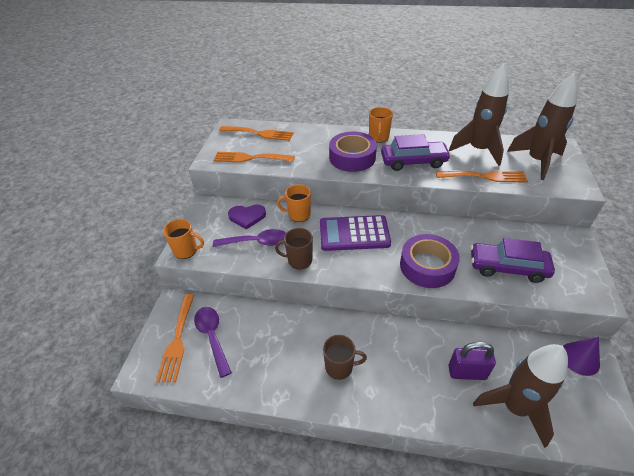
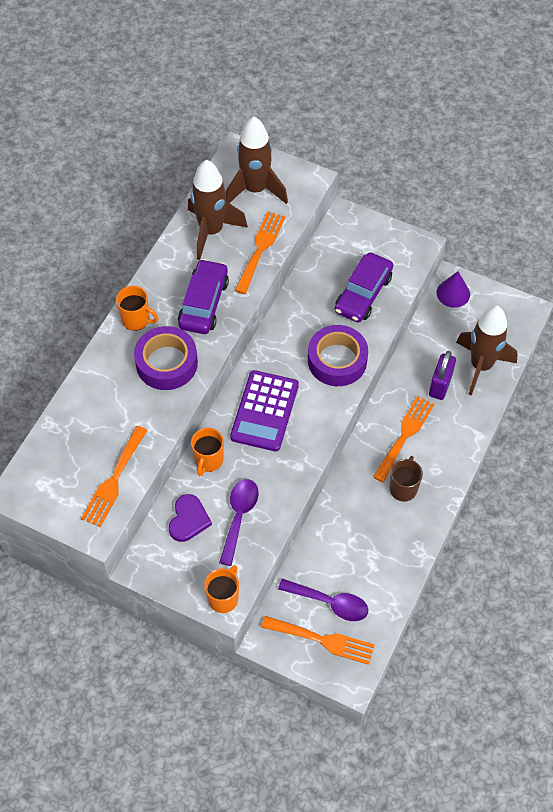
camera: 75 degrees left, 15 degrees up
(212, 337) = (330, 603): purple spoon -> purple spoon turned 150 degrees counterclockwise
(259, 133) = (57, 457): orange fork -> orange fork (405, 435)
(299, 260) = (285, 478): brown mug -> none

